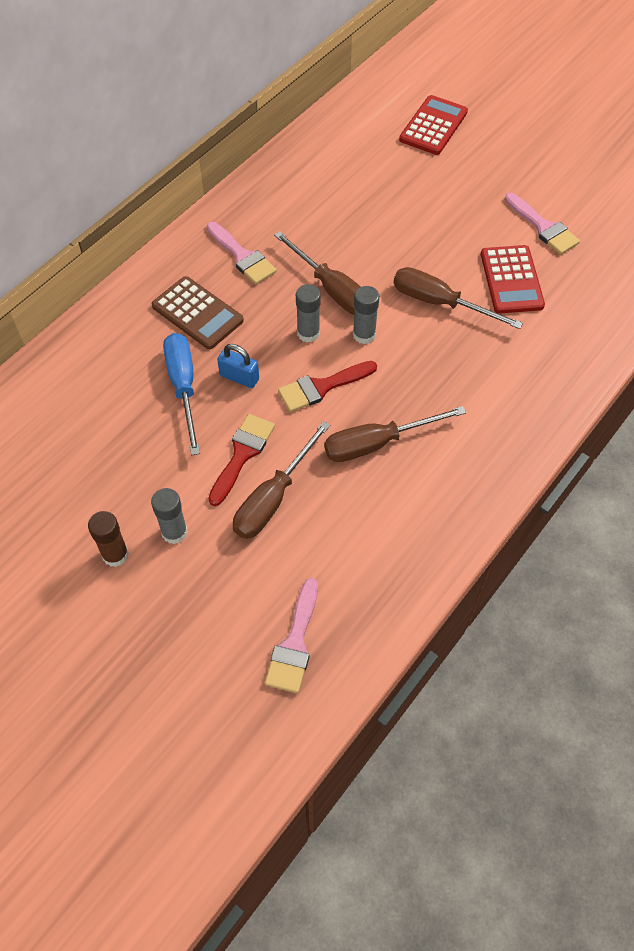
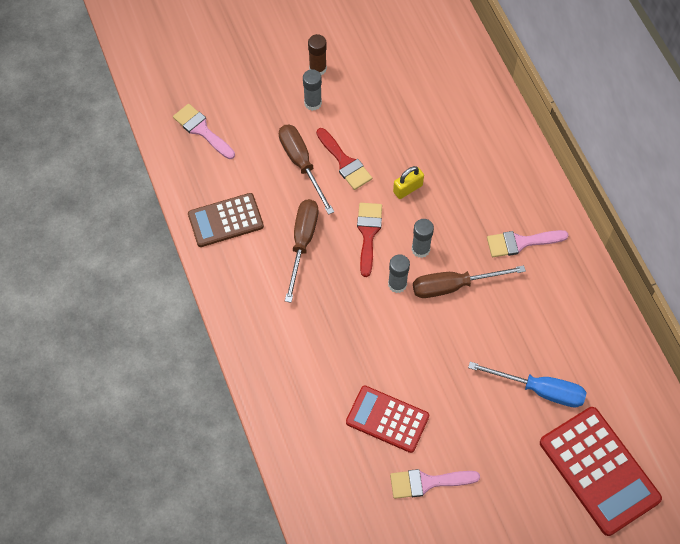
camera: 120 degrees right, 5 degrees up
(184, 387) = (419, 153): blue screwdriver -> blue screwdriver (539, 390)
(197, 313) = (481, 189): brown calculator -> brown calculator (225, 220)
(239, 377) = (407, 188): blue padlock -> yellow padlock
(433, 126) = (599, 470): red calculator -> red calculator, size x1.53
(440, 303) = (396, 353): brown screwdriver -> none

